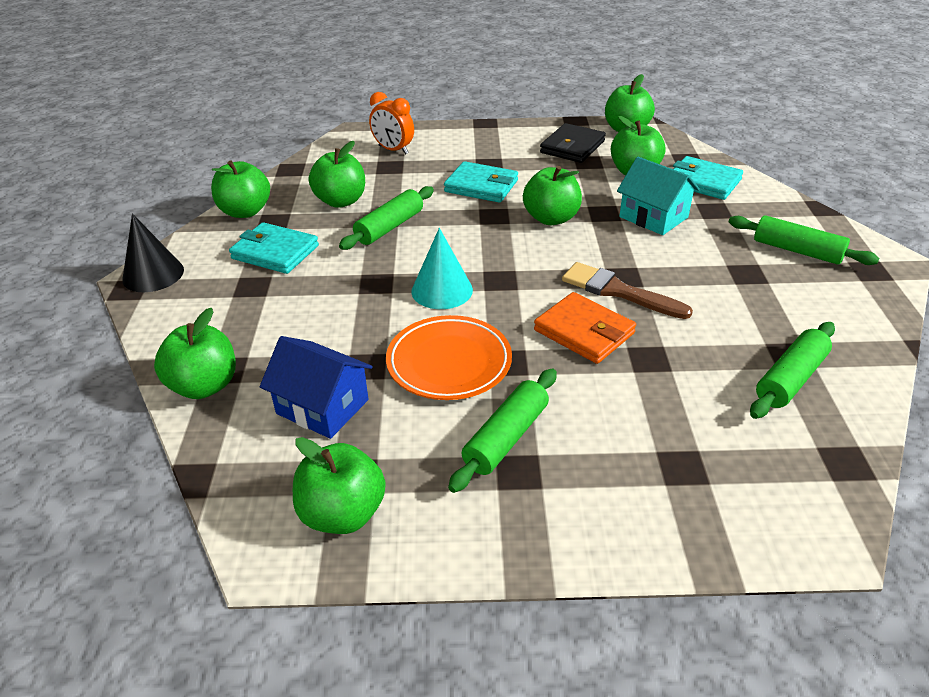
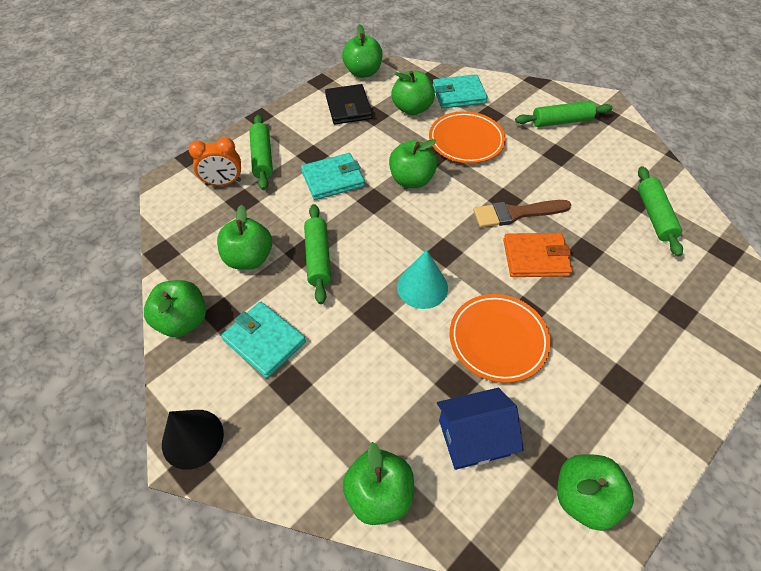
camera: 45 degrees left, 15 degrees up
(275, 252) = (264, 341): turquoise wallet -> turquoise wallet turned 60 degrees clockwise
(506, 438) = (591, 366): green rolling pin -> green rolling pin (262, 158)
(653, 217) = (466, 141): turquoise house -> orange plate

